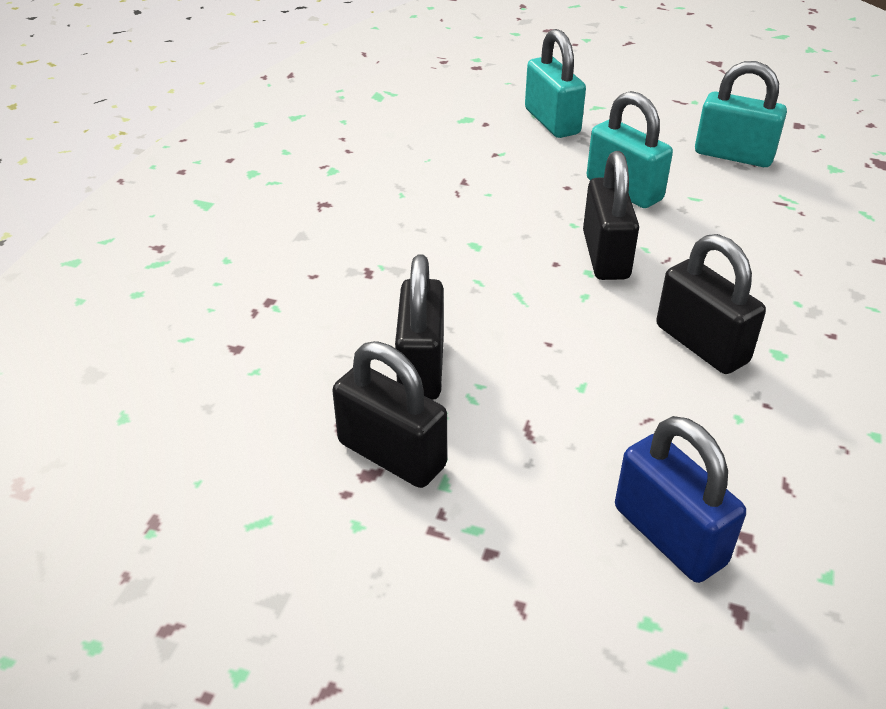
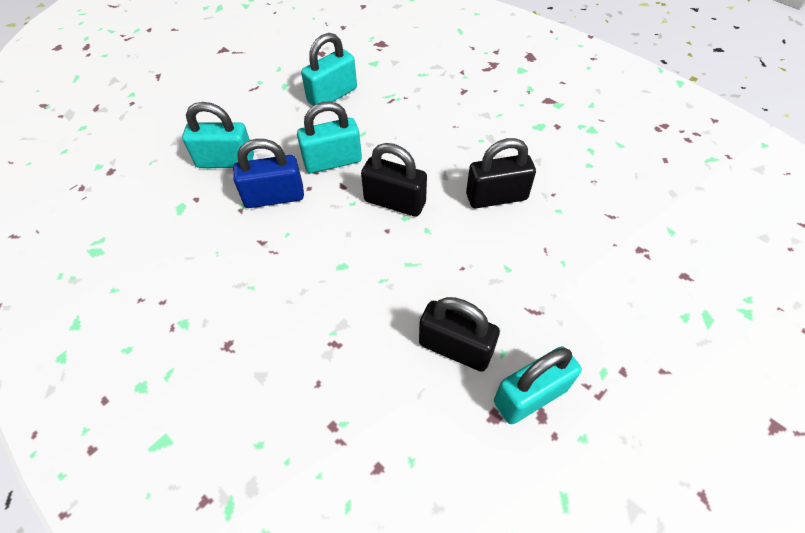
camera: 65 degrees left, 15 degrees up
(391, 454) = (530, 396): black padlock -> turquoise padlock
(669, 535) = (632, 281): blue padlock -> blue padlock (274, 197)

